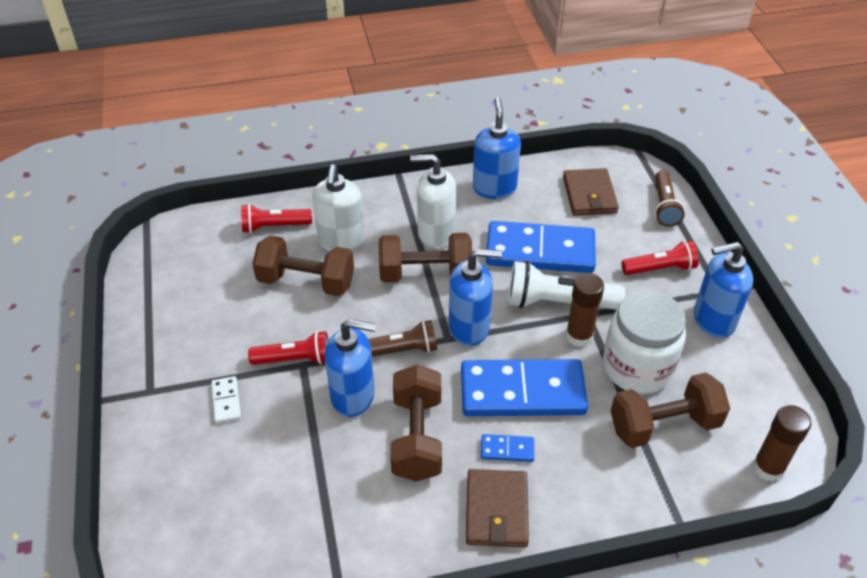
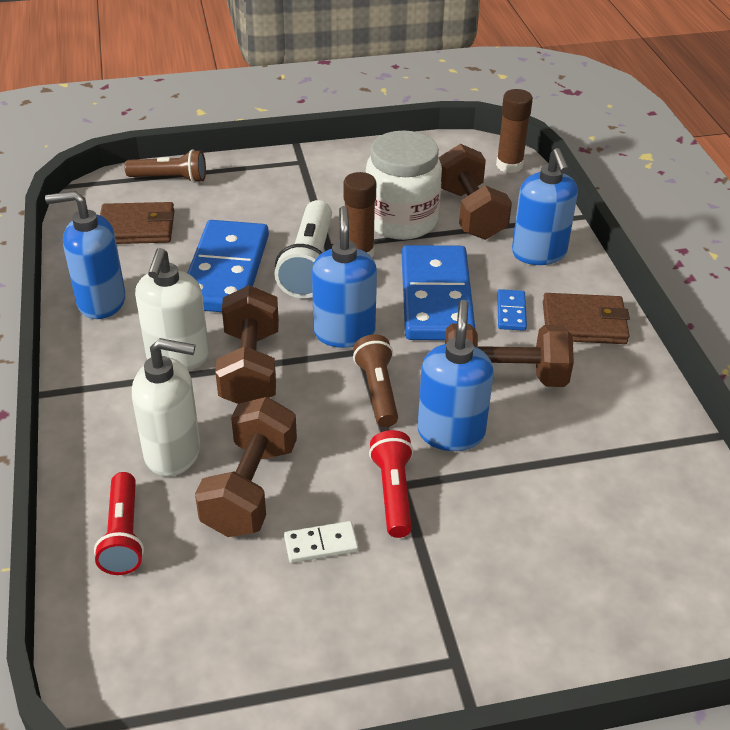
camera: 90 degrees left, 5 degrees down
(226, 401) = (467, 562): white domino -> white domino (321, 544)
(660, 269) = (266, 192): red flashlight -> none
(713, 320) = (341, 170): blue soap dispenser -> blue soap dispenser (539, 253)

